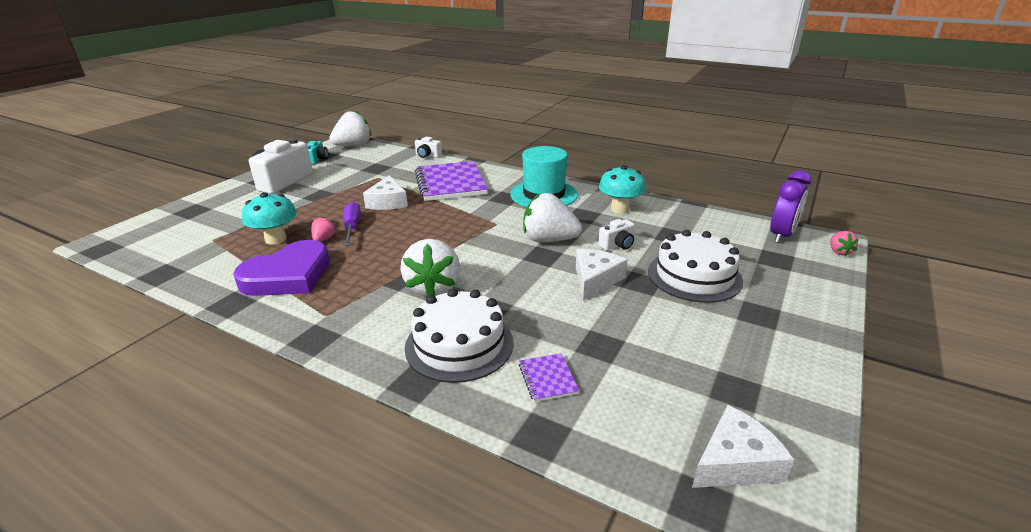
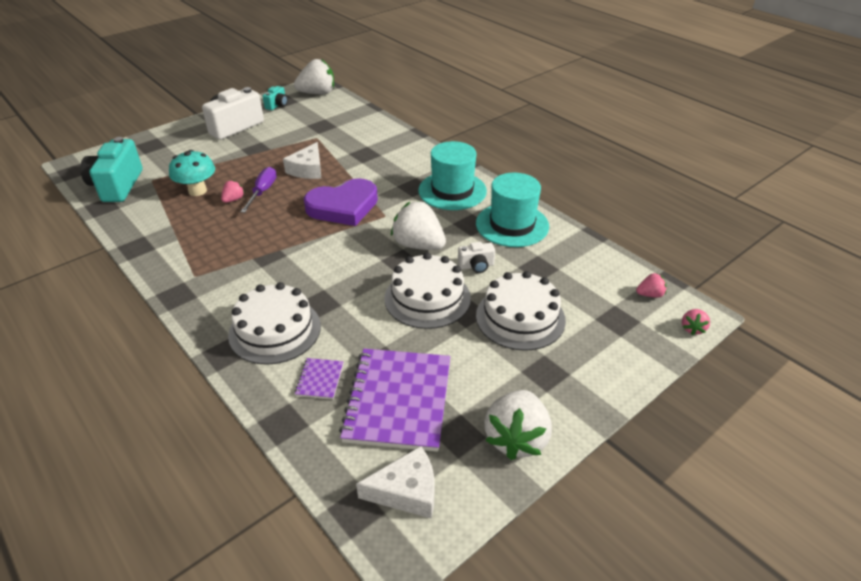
camera: 20 degrees right, 10 degrees up
(171, 252) = (117, 186): none -> turquoise camera
(288, 275) = (188, 230): purple heart -> purple heart (343, 207)
(427, 156) = (377, 119): white camera -> none
(433, 287) = (289, 271): white strawberry -> white strawberry (516, 438)
(450, 183) = (375, 158): purple notebook -> purple notebook (398, 400)
(595, 279) = (427, 298): white cheese -> white cake
(620, 209) = (512, 225): turquoise mushroom -> turquoise hat
(781, 235) = (650, 294): purple clock -> pink strawberry

